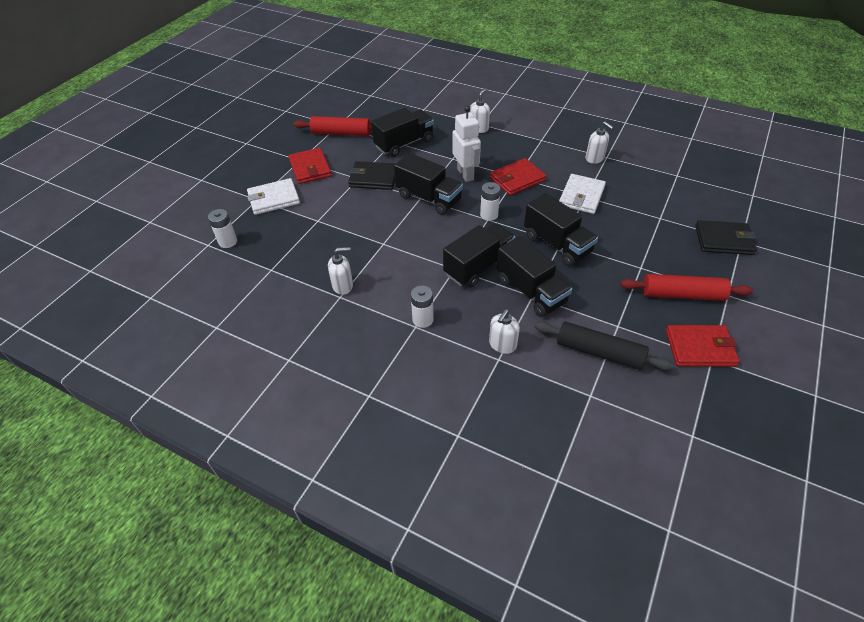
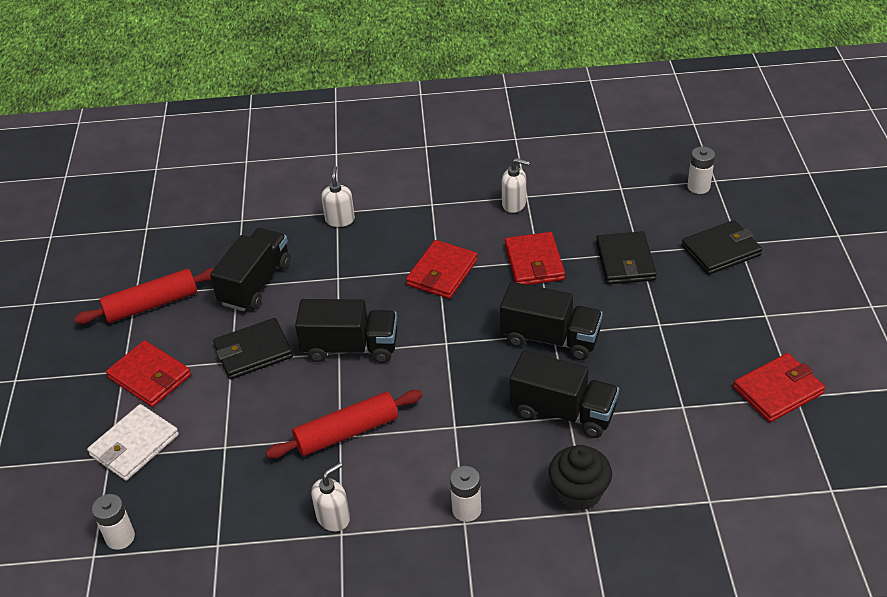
camera: 30 degrees left, 5 degrees down
(465, 174) = (372, 293): white robot -> none
(478, 266) = (481, 410): black truck -> none
(489, 215) = (443, 336): white battery -> white battery (698, 187)
(502, 345) = (579, 493): white soap dispenser -> black cupcake
(581, 196) = (534, 262): white wallet -> red wallet
(599, 352) = (685, 447): black rolling pin -> none
(645, 219) = (625, 261): none -> black wallet
(682, 294) = (722, 337): red rolling pin -> red rolling pin (347, 432)

